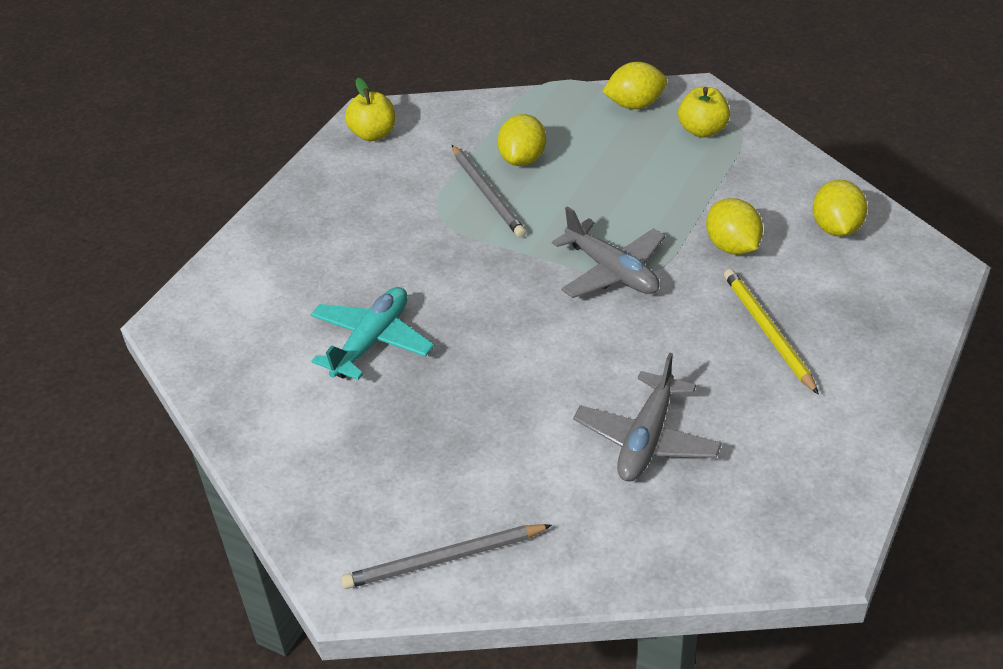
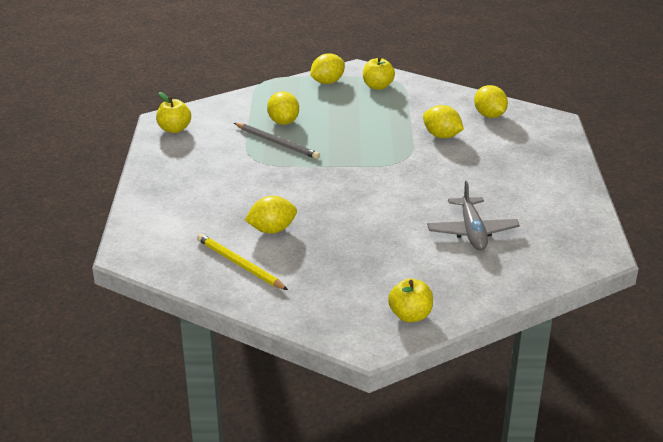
camera: 30 degrees left, 10 degrees down
(372, 341) = (272, 230): turquoise plane -> yellow lemon
(444, 559) = (410, 315): grey pencil -> yellow apple
(612, 271) = (385, 162): grey plane -> none
(768, 332) = (494, 169): yellow pencil -> yellow pencil (240, 264)

